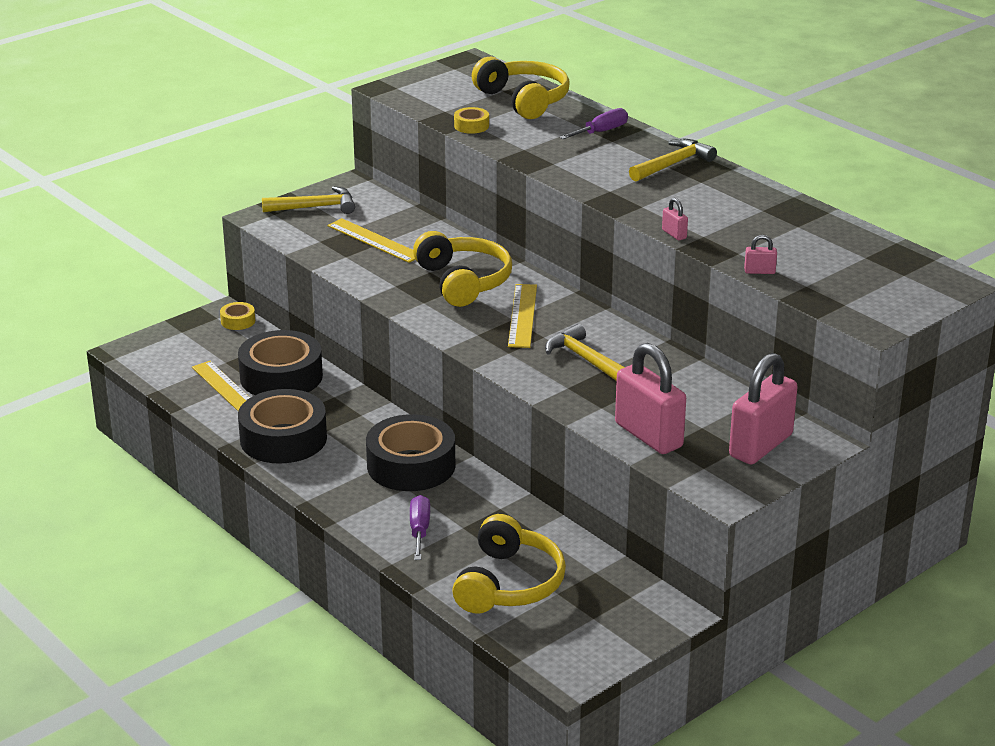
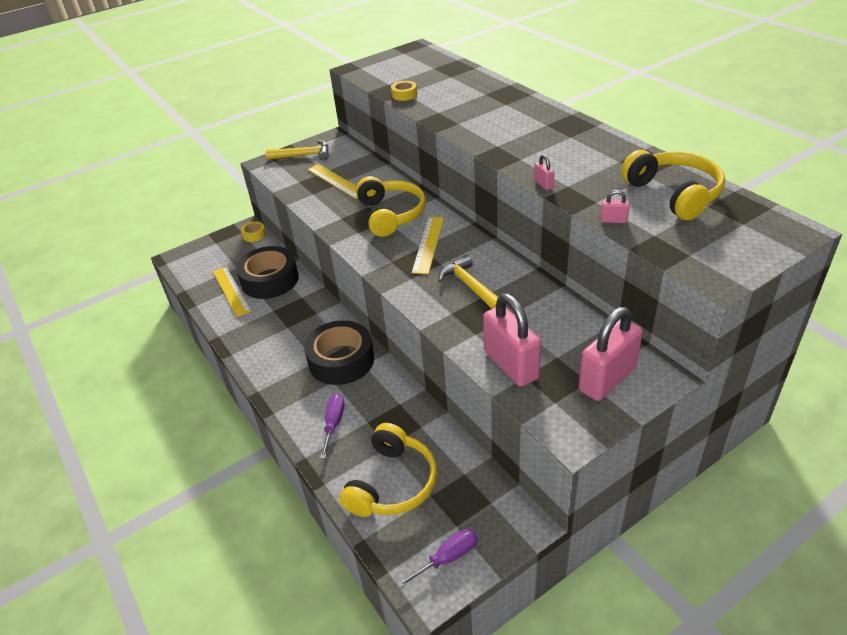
camera: 10 degrees right, 10 degrees up
(283, 438) = (256, 333): black tape -> none
(524, 100) = (447, 74): yellow headphones -> yellow headphones (674, 194)
(601, 132) = (499, 97): purple screwdriver -> purple screwdriver (448, 558)
(672, 164) = (549, 122): yellow hammer -> none

